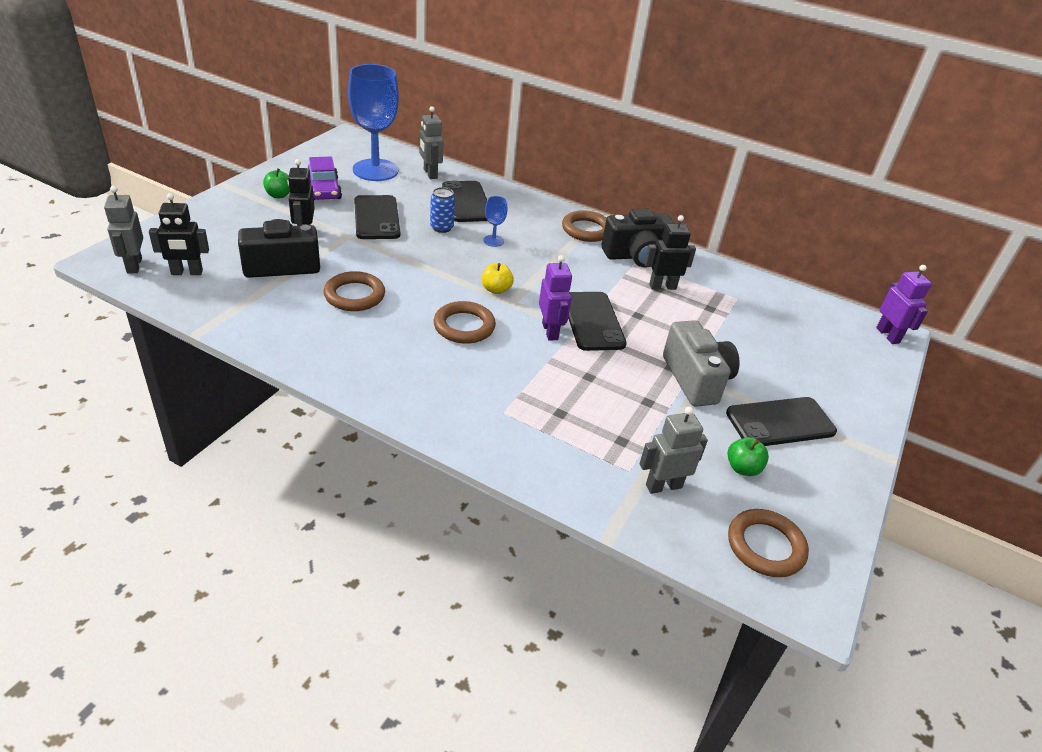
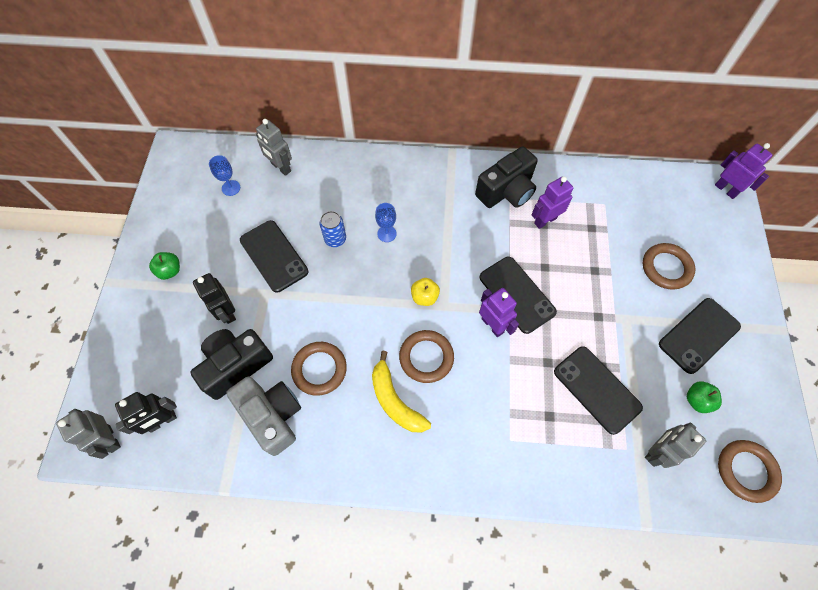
camera: 20 degrees left, 25 degrees up
(324, 190) = (204, 241): purple car -> none
(375, 170) = (231, 188): blue goblet -> blue goblet, size x0.41
(408, 341) = (395, 400): none -> yellow banana
(467, 202) = (335, 192): black phone -> black phone (597, 389)
(586, 230) = (451, 177): brown ring -> brown ring (666, 268)
(662, 286) = (545, 220): black robot -> purple robot
(696, 379) = (622, 320): grey camera -> grey camera (272, 416)

